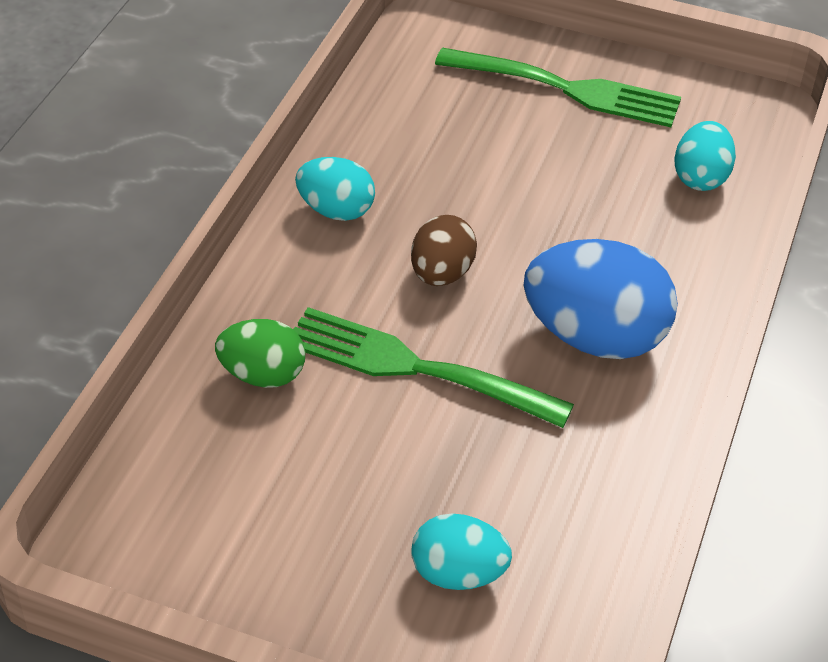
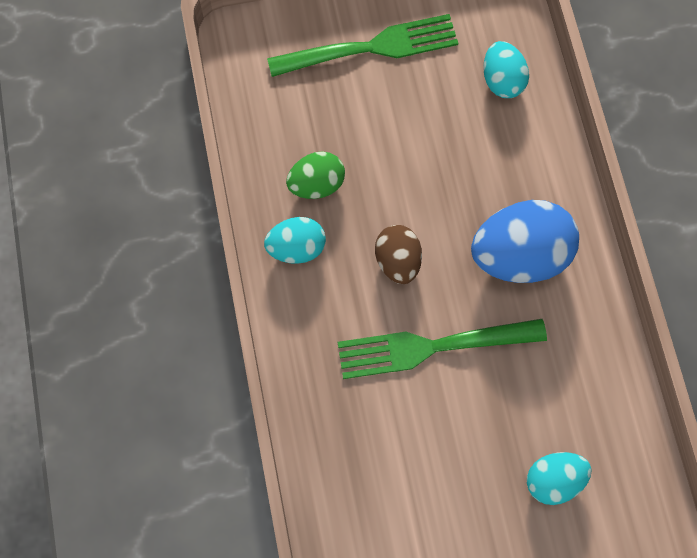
camera: 30 degrees left, 25 degrees up
(262, 375) = (346, 410): green egg -> green egg (316, 185)

